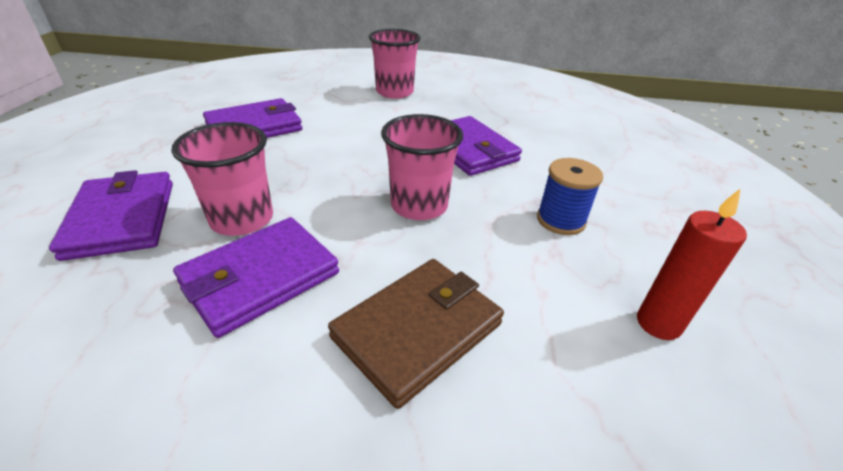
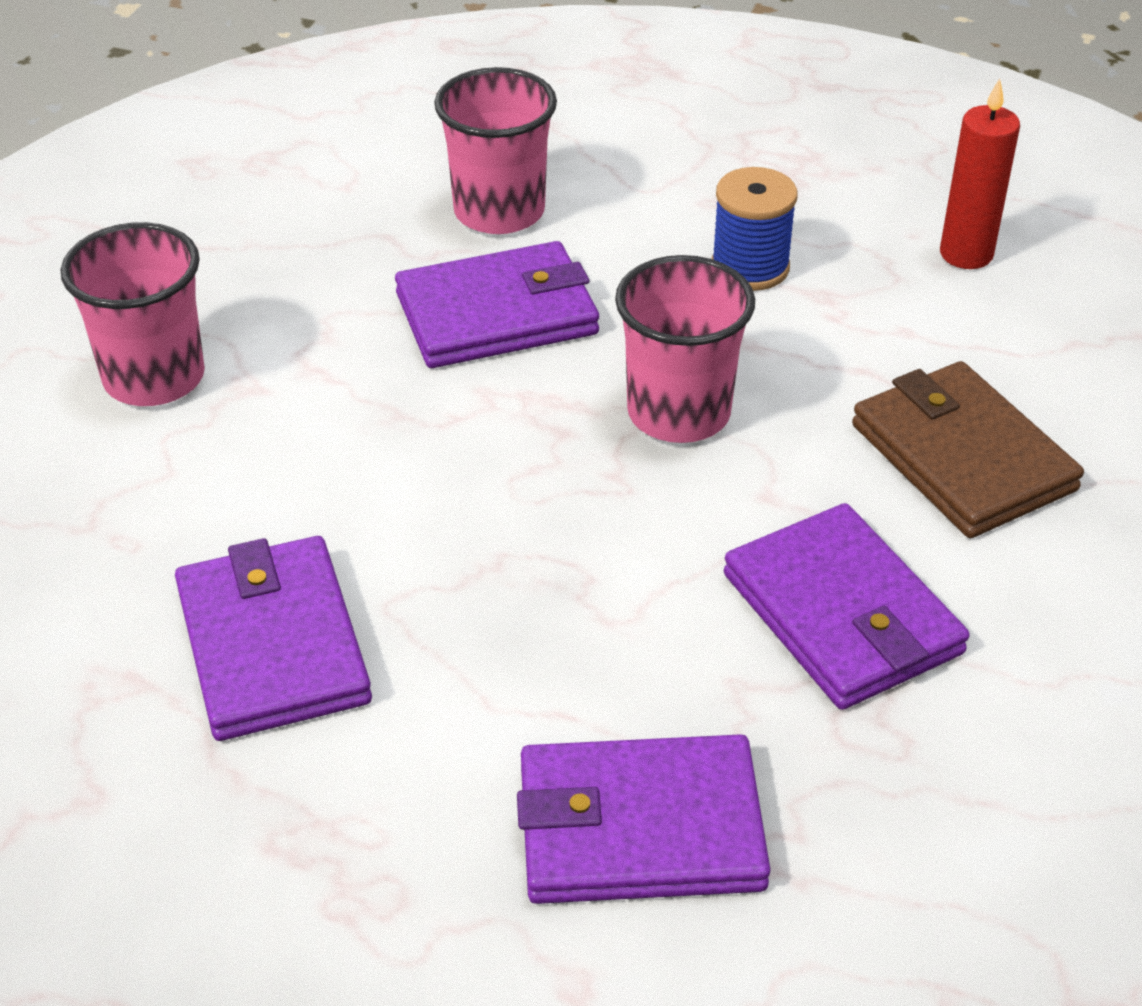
camera: 75 degrees left, 5 degrees up
(242, 219) = (676, 645): pink cup -> pink cup (499, 211)

